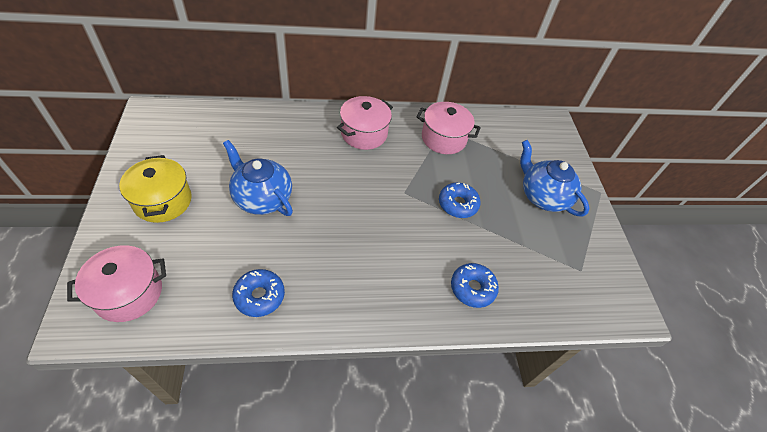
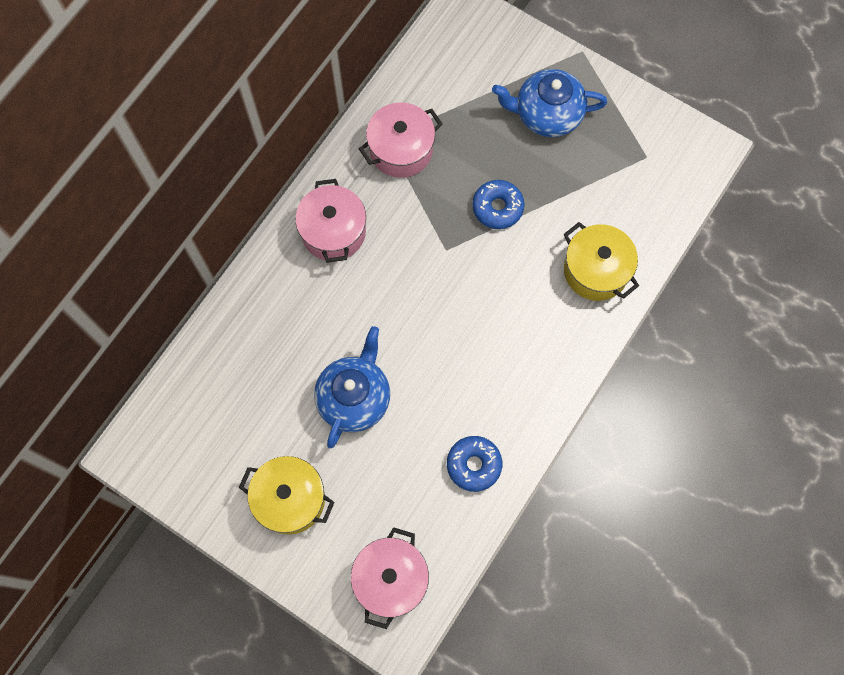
camera: 45 degrees left, 20 degrees up
(262, 198) = (354, 398): blue teapot -> blue teapot turned 120 degrees clockwise
(472, 288) = (596, 270): blue donut -> yellow pot

